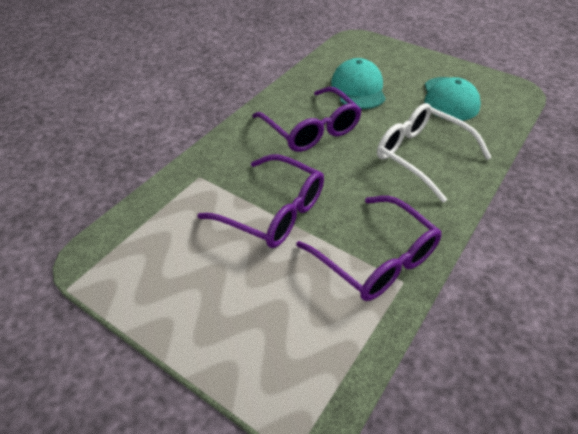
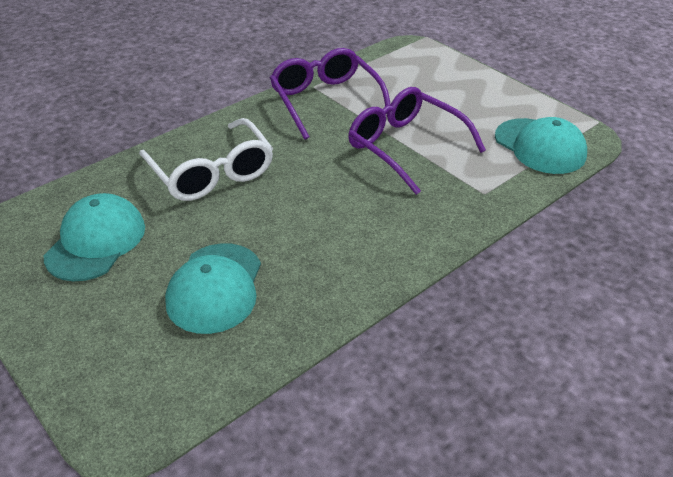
camera: 165 degrees left, 5 degrees down
(142, 237) = (540, 146): none -> turquoise cap
(311, 129) = (326, 229): purple glasses -> none

